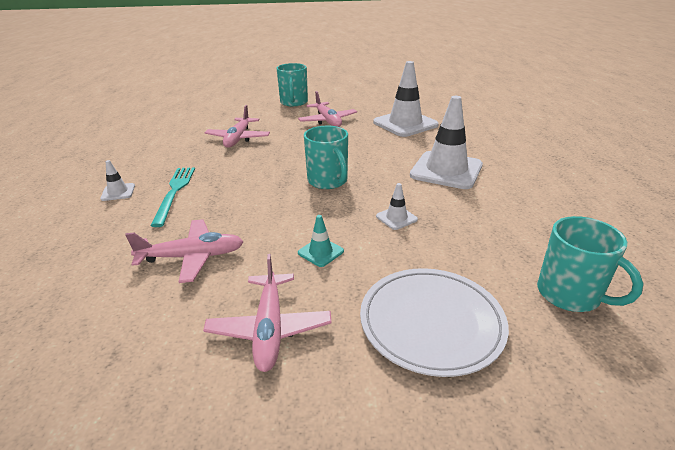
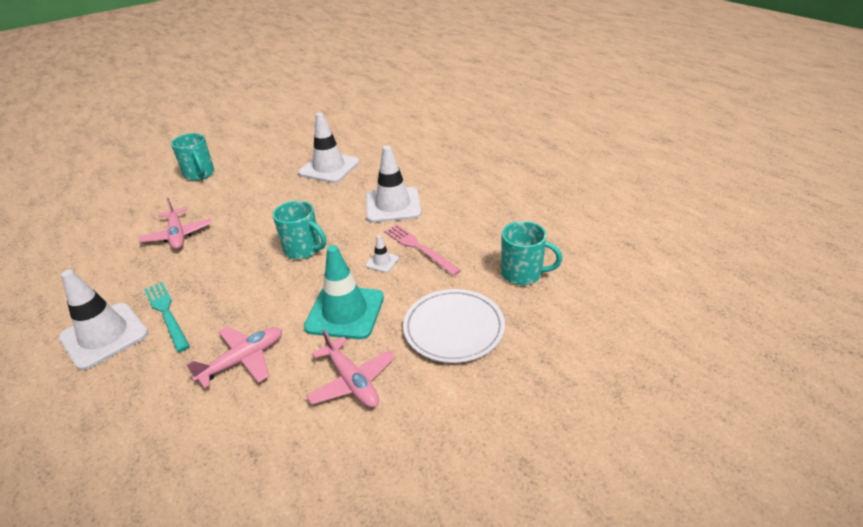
camera: 30 degrees left, 5 degrees up
(118, 192) = (104, 336): white traffic cone -> white traffic cone, size x2.28
(320, 252) = (345, 312): turquoise traffic cone -> turquoise traffic cone, size x2.28
(327, 121) = (253, 186): pink plane -> none
(447, 218) = (419, 248): none -> pink fork

